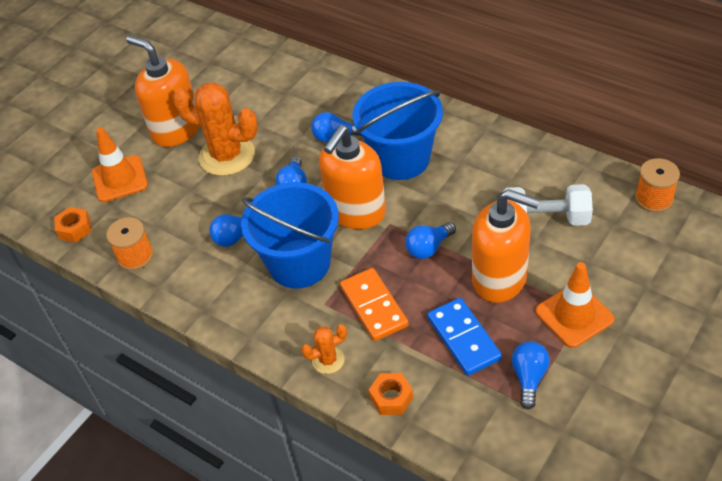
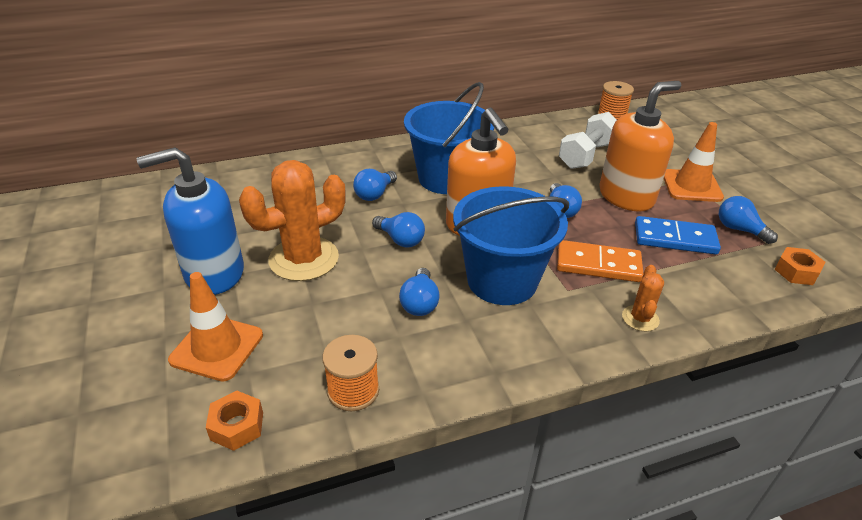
camera: 60 degrees left, 10 degrees down
(176, 130) = (214, 273): orange soap dispenser -> blue soap dispenser
(391, 398) = (714, 303): orange nut -> orange nut (796, 272)

